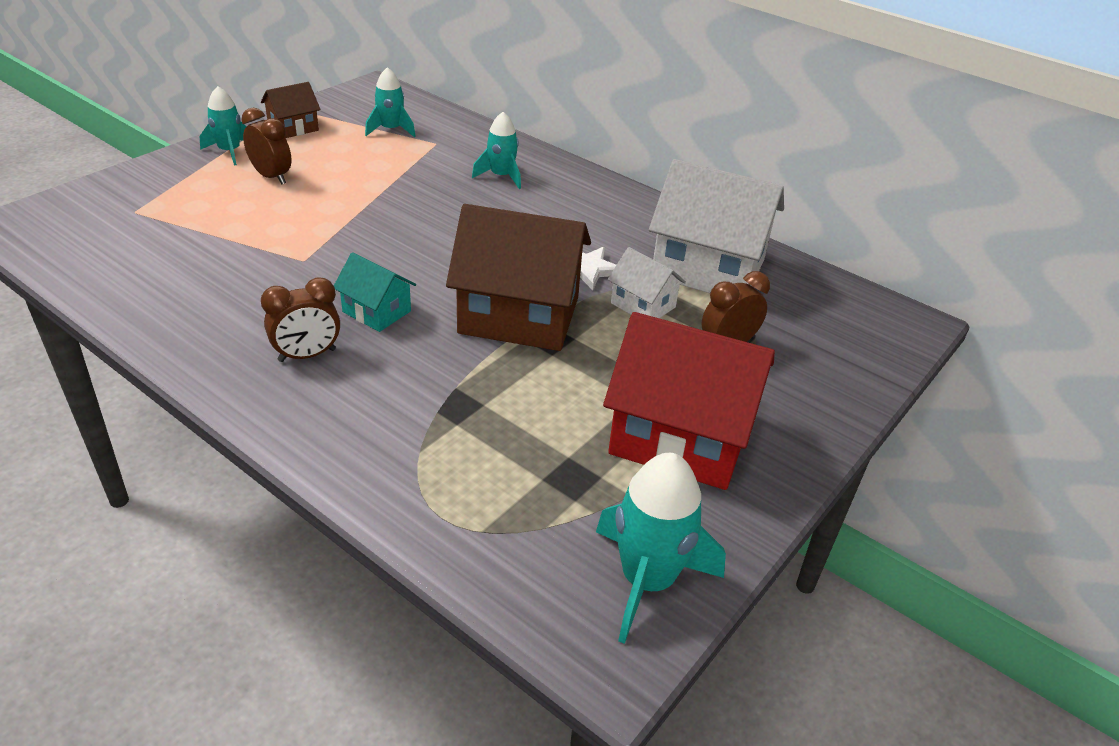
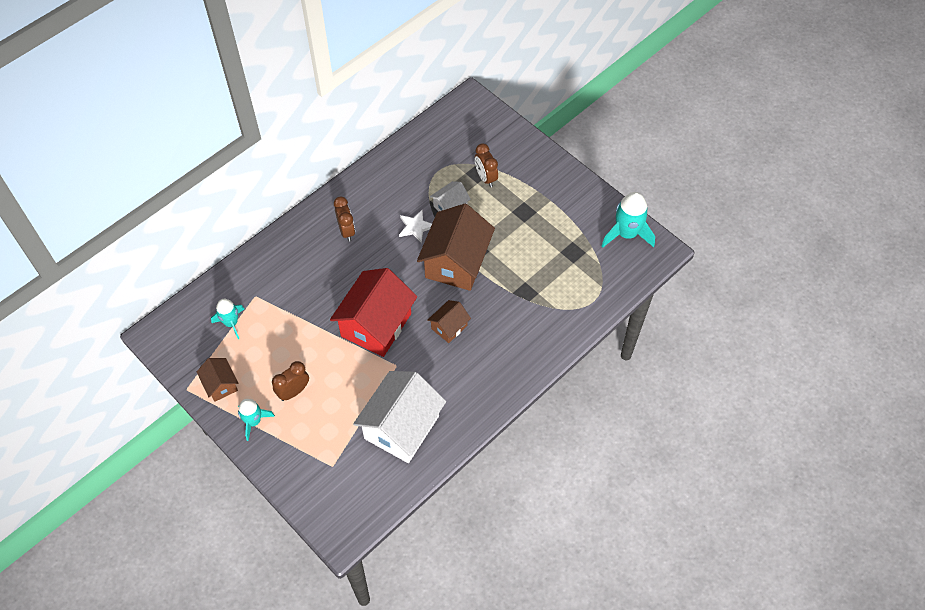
camera: 80 degrees left, 20 degrees up
(307, 355) = (485, 357): brown clock -> brown clock (346, 231)
(376, 311) = (449, 327): turquoise house -> brown house
(501, 176) = (306, 260): turquoise rocket -> none
(680, 438) = (549, 209): red house -> red house (376, 325)
(708, 268) = (418, 172): white house -> white house (401, 427)

